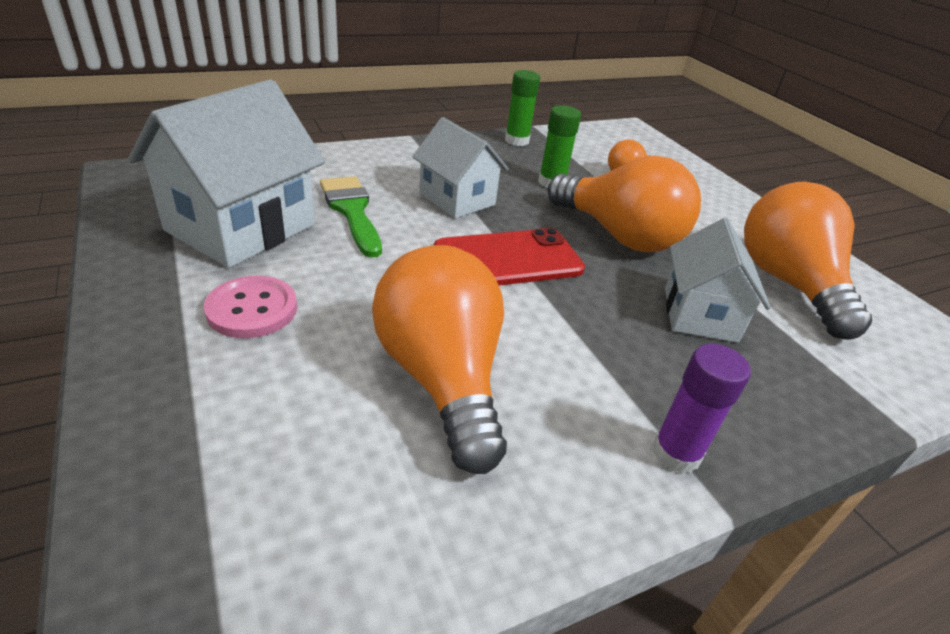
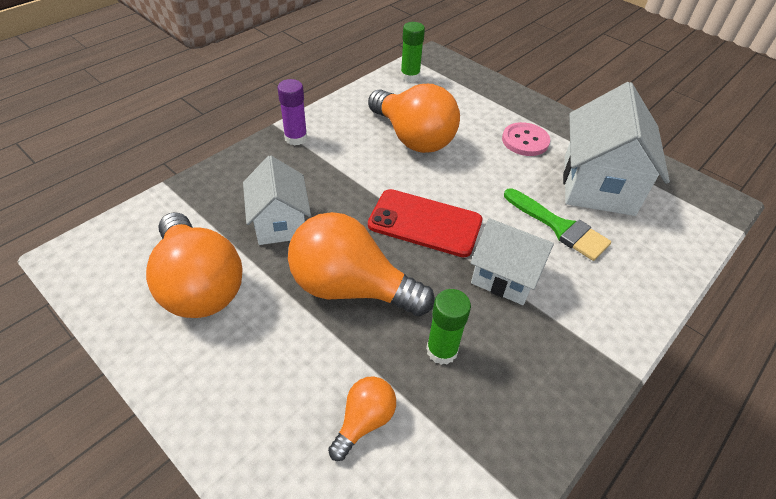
camera: 160 degrees right, 10 degrees up
(508, 259) = (425, 223): red phone -> red phone turned 60 degrees clockwise
(517, 140) = (530, 440): green glue stick -> green glue stick (410, 76)

